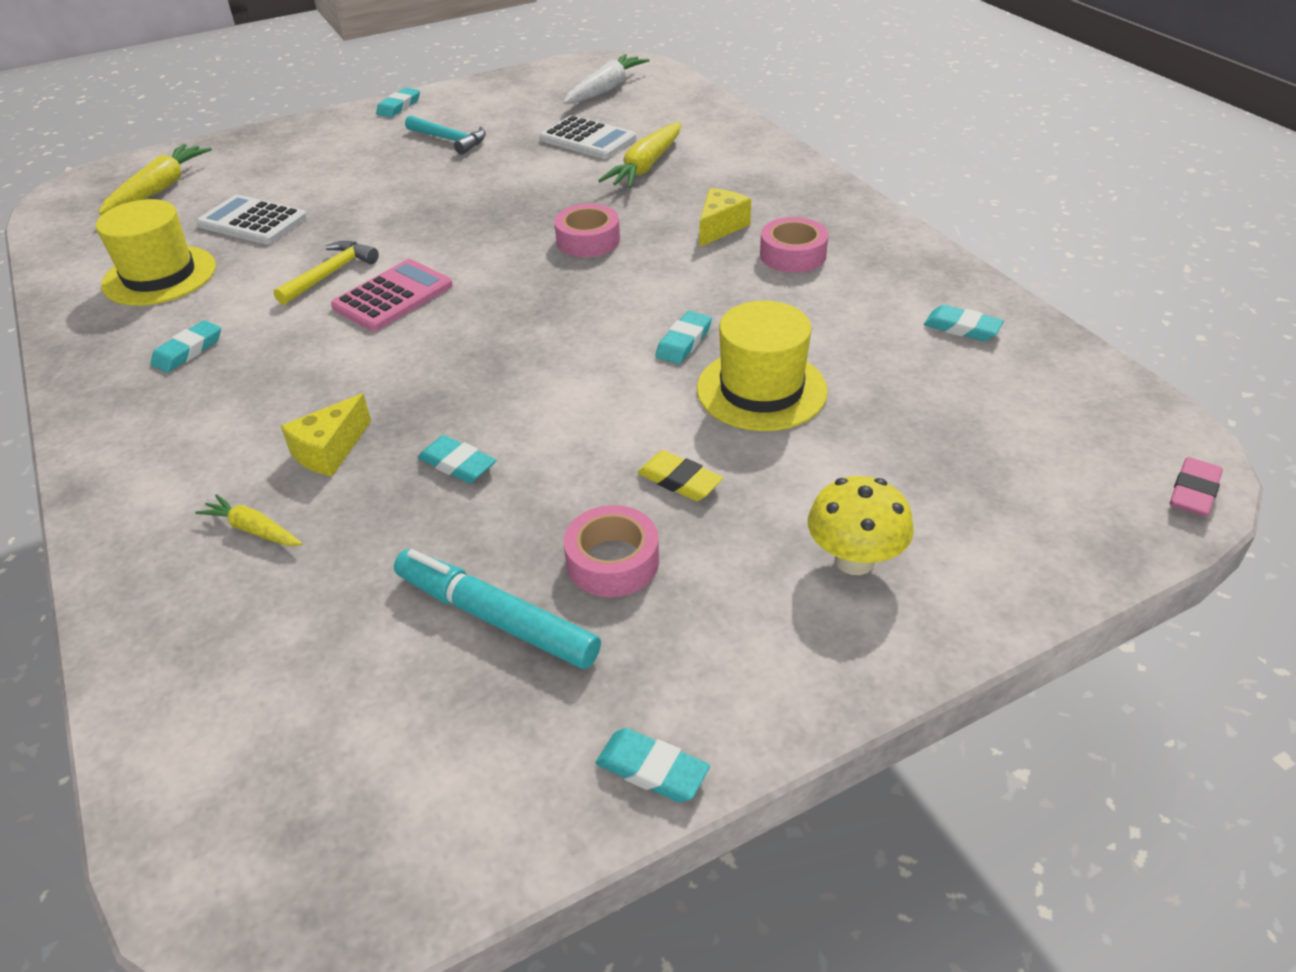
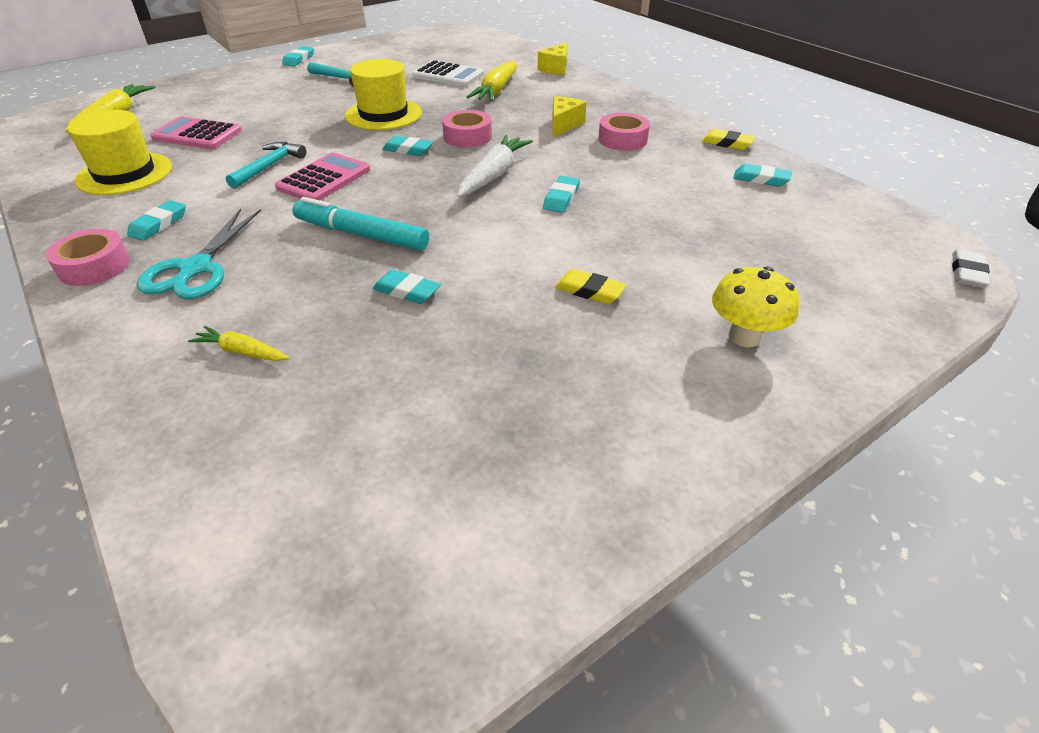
camera: 10 degrees left, 0 degrees up
(221, 415) = (196, 268): none -> turquoise scissors
(253, 221) = (197, 135): white calculator -> pink calculator
(330, 274) = (269, 166): yellow hammer -> turquoise hammer
(330, 451) = (296, 288): yellow cheese -> yellow cheese (556, 69)
(496, 618) = (471, 403): turquoise marker -> turquoise marker (361, 235)
(605, 89) = (452, 46): white carrot -> white carrot (493, 175)
(612, 561) = (555, 352): pink tape -> pink tape (94, 266)
(652, 769) = (640, 510): turquoise eraser -> turquoise eraser (408, 150)
(761, 390) = (631, 226): yellow hat -> yellow hat (383, 114)
(935, 267) = (727, 143): none -> yellow eraser
(1193, 492) = (967, 273): pink eraser -> white eraser

